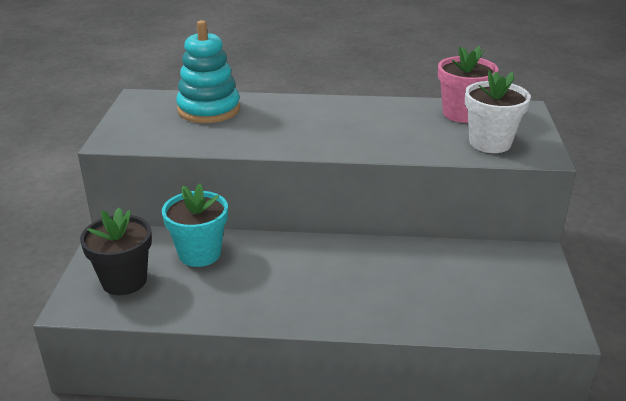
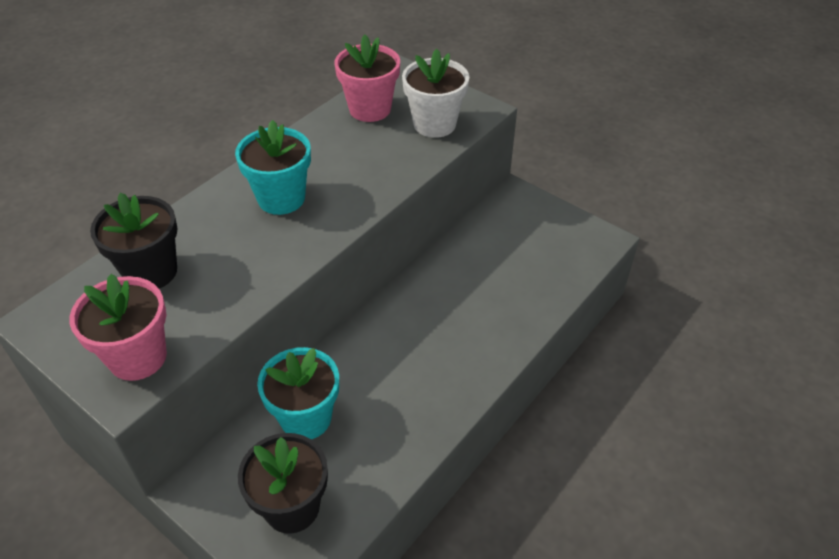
camera: 55 degrees left, 15 degrees up
(140, 134) = (138, 357): none -> pink flower pot
(209, 109) = (151, 272): turquoise stacking toy -> black flower pot
(324, 120) = (281, 198): none -> turquoise flower pot

